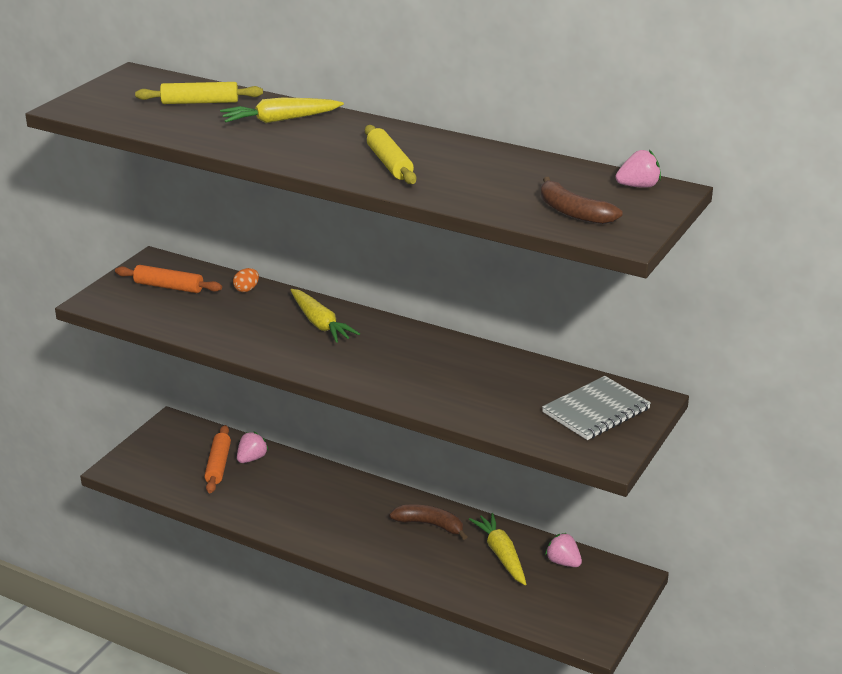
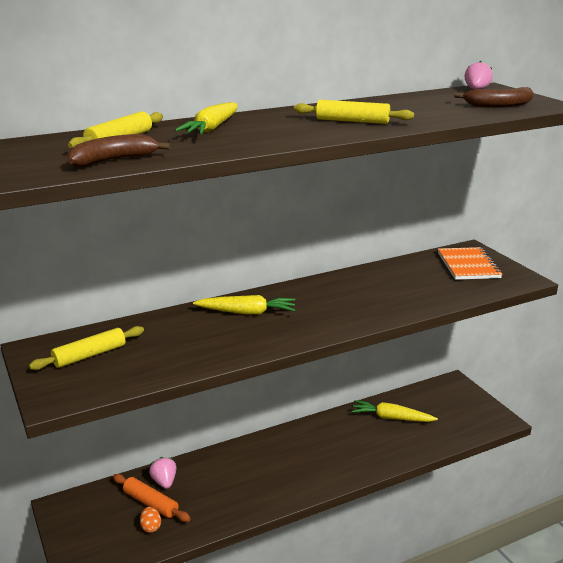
camera: 55 degrees left, 5 degrees down
(169, 287) = (89, 355): orange rolling pin -> yellow rolling pin
(246, 289) = (150, 324): orange egg -> orange egg (151, 527)
(430, 525) = (333, 432): brown banana -> brown banana (114, 160)
(563, 562) = (419, 399): pink strawberry -> none
(596, 411) = (468, 265): grey notebook -> orange notebook

